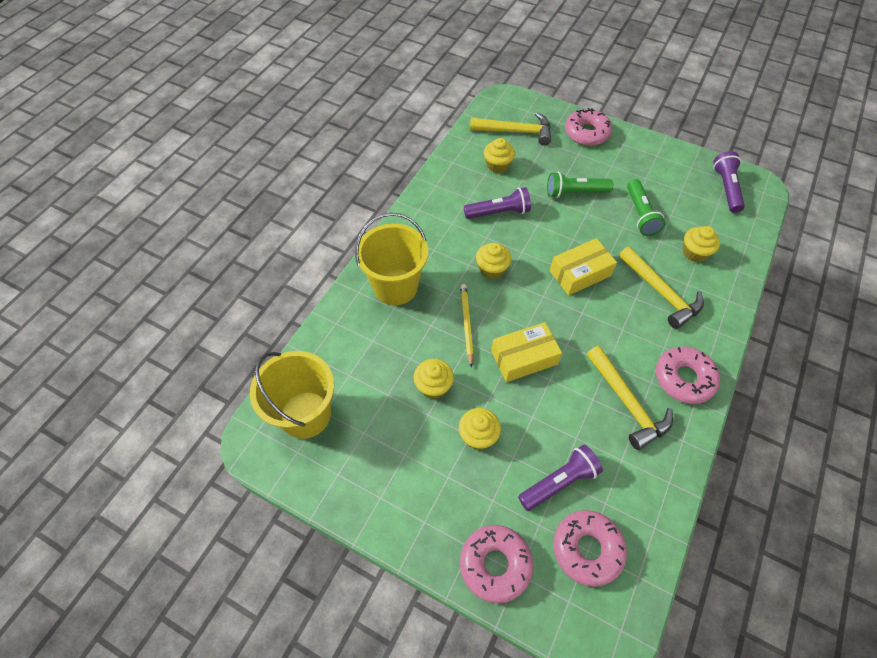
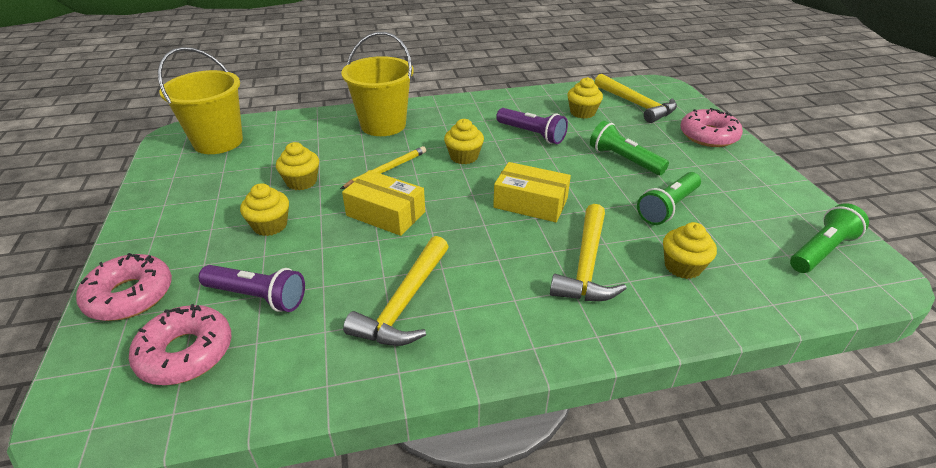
camera: 50 degrees right, 20 degrees down
(684, 378) = (489, 334): pink donut -> none
(726, 188) = (821, 251): purple flashlight -> green flashlight

